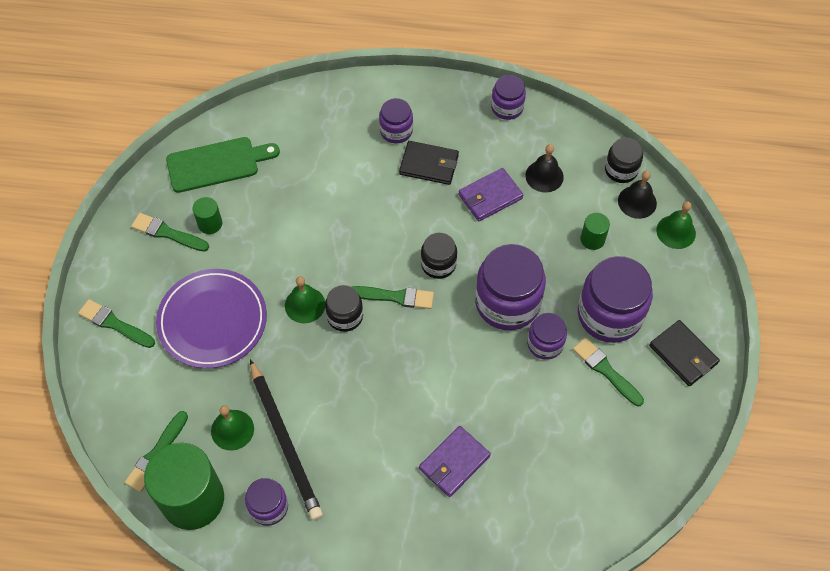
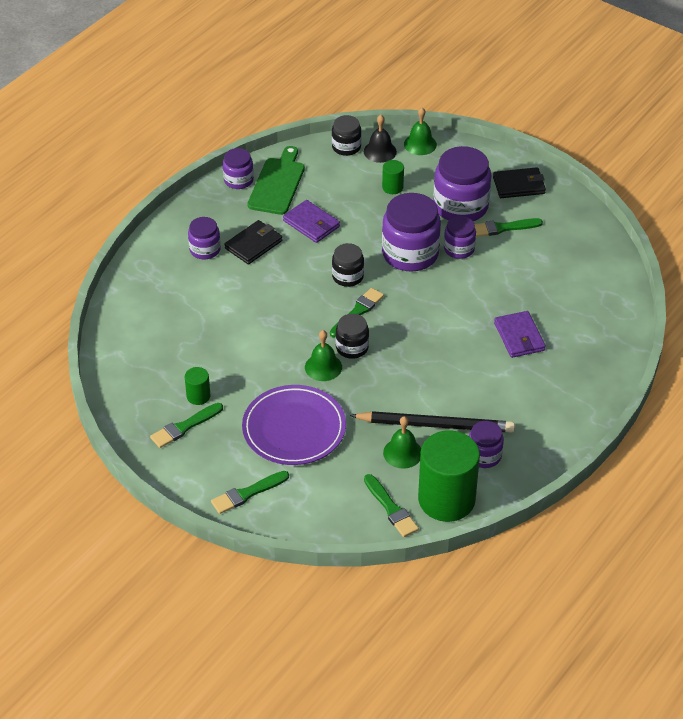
camera: 60 degrees left, 15 degrees down
(217, 164) = (141, 369): green cutting board -> green cutting board (277, 184)
(490, 197) = (311, 224): purple wallet -> purple wallet turned 45 degrees counterclockwise
(544, 176) = (318, 188): black bell -> none

